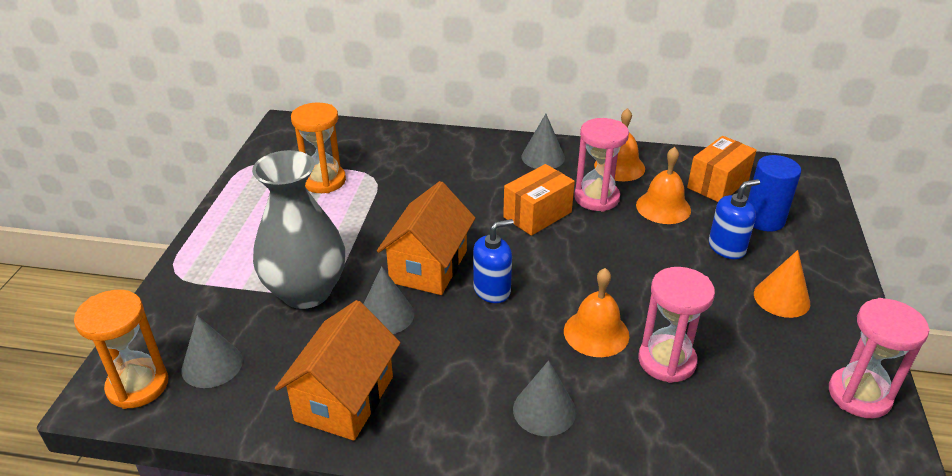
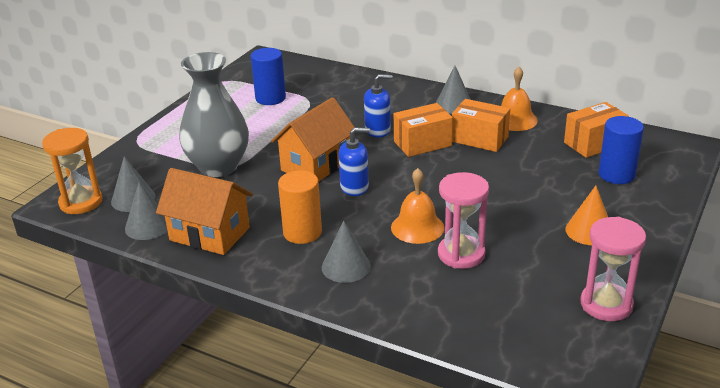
camera: 20 degrees right, 5 degrees down
(324, 181) = (270, 98): orange hourglass -> blue cylinder
(344, 398) = (209, 234): orange house -> orange house turned 75 degrees clockwise
(386, 315) = (267, 190): grey cone -> grey cone (148, 226)
(464, 370) = (302, 232): none -> orange cylinder
(596, 198) = (479, 139): pink hourglass -> orange box
(663, 207) = (532, 153): orange bell -> none
(726, 248) = (567, 189): blue soap dispenser -> blue soap dispenser (378, 130)

